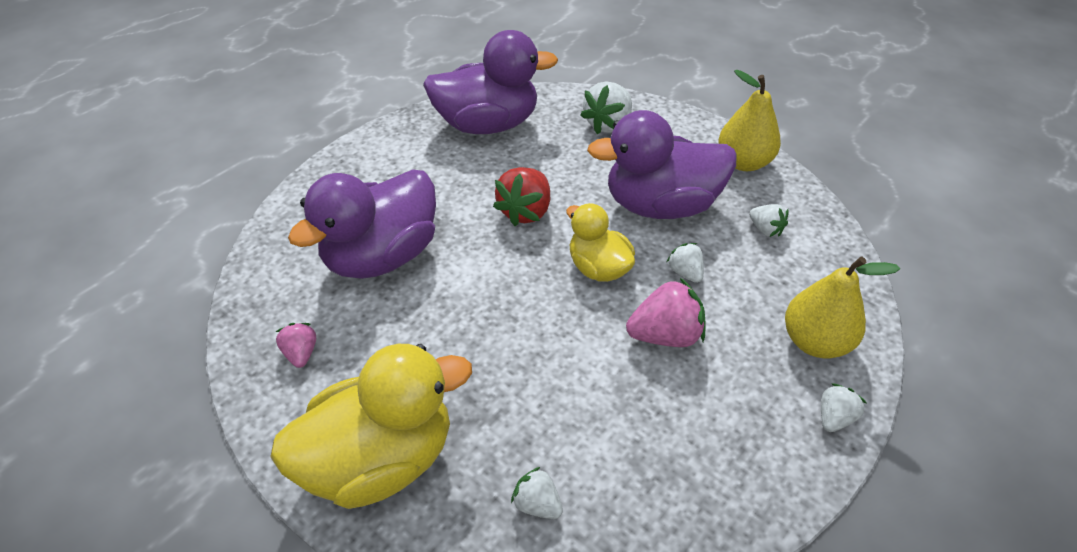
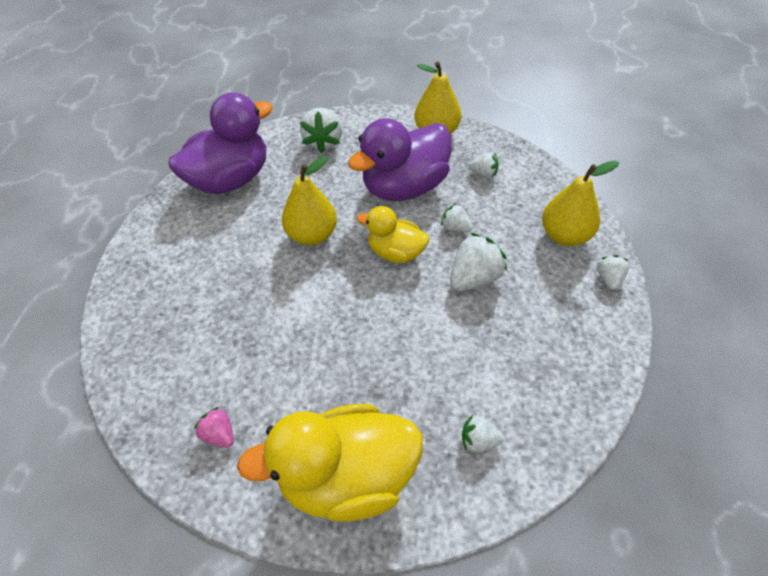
camera: 30 degrees left, 5 degrees up
(380, 460) = (347, 477): yellow duck -> yellow duck turned 135 degrees counterclockwise
(382, 256) = (225, 323): purple duck -> none
(525, 211) = (312, 235): red strawberry -> yellow pear
(665, 335) = (474, 278): pink strawberry -> white strawberry

